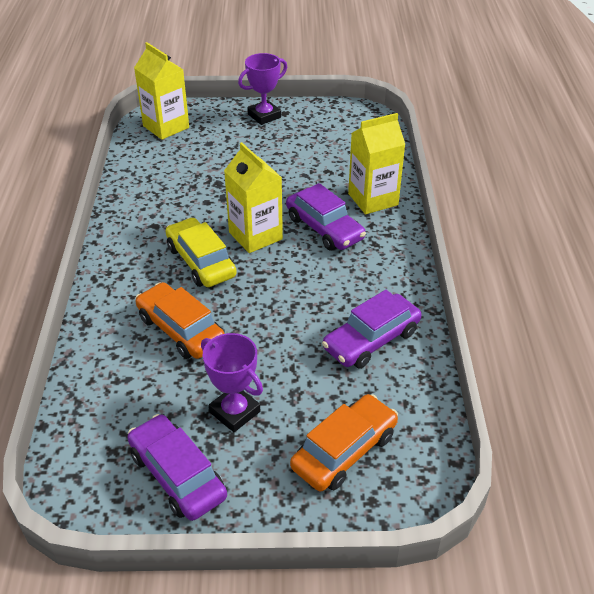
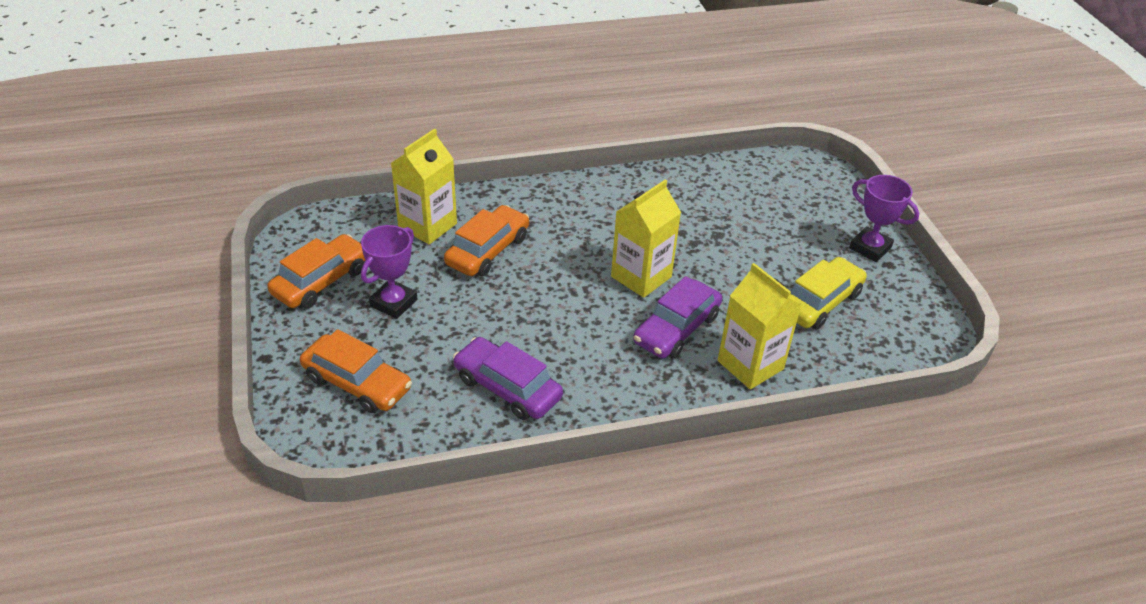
camera: 75 degrees right, 0 degrees up
(166, 127) = (799, 178): yellow carton -> yellow carton (427, 226)
(177, 475) = (321, 281): purple car -> orange car
(201, 261) = (586, 245): yellow car -> yellow car (820, 302)

